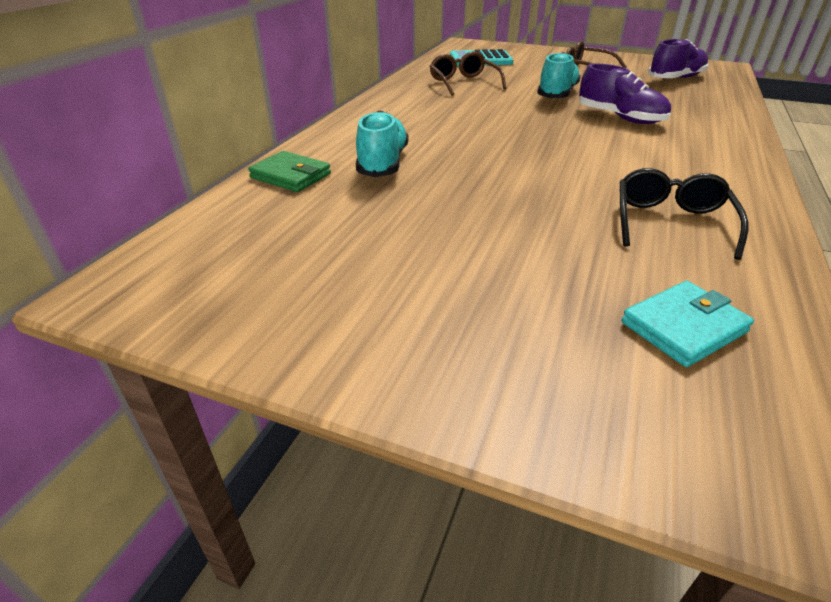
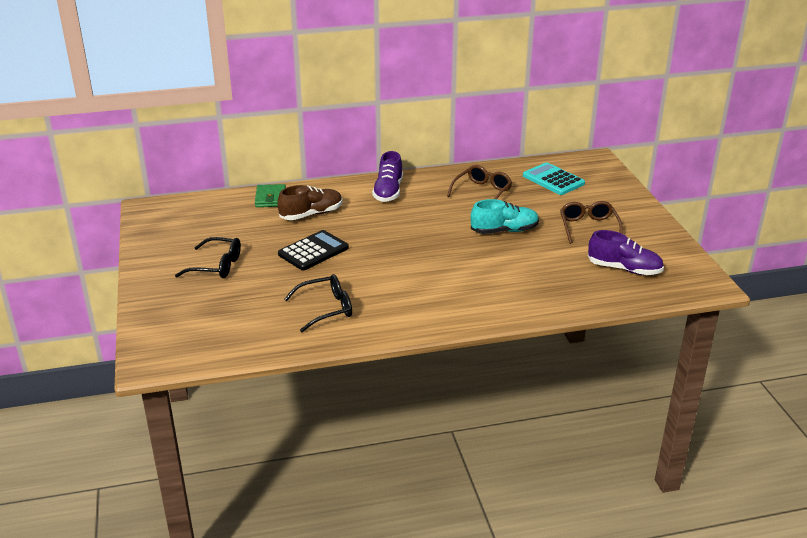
camera: 55 degrees right, 5 degrees down
(383, 163) = (311, 214): turquoise shoe -> brown shoe
(444, 277) = (216, 266): none -> black glasses
(489, 188) = (313, 251): none -> black calculator
(620, 118) = (482, 264): purple shoe -> purple shoe (388, 192)
(683, 327) = (228, 326): turquoise wallet -> none

